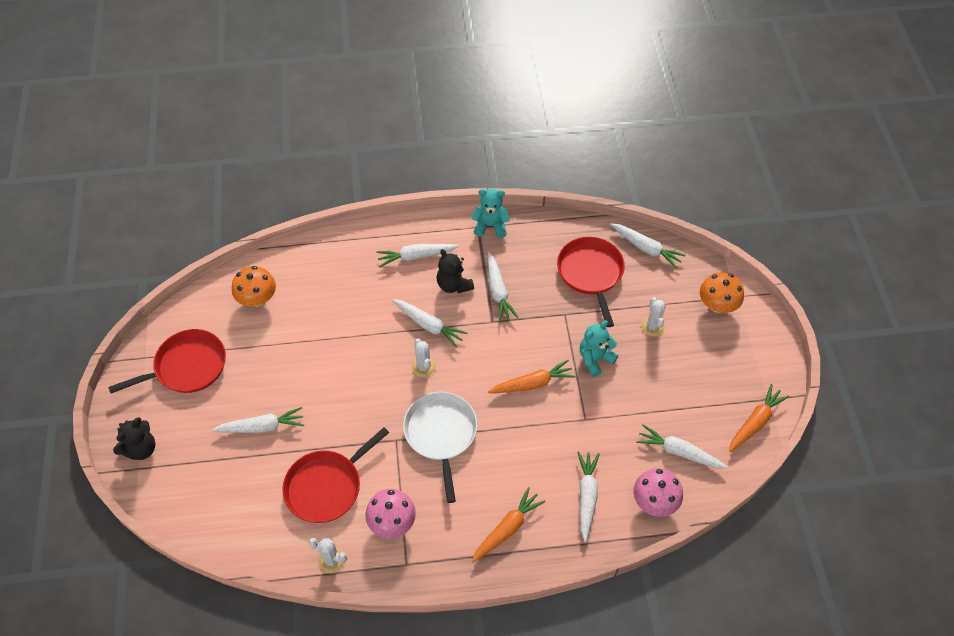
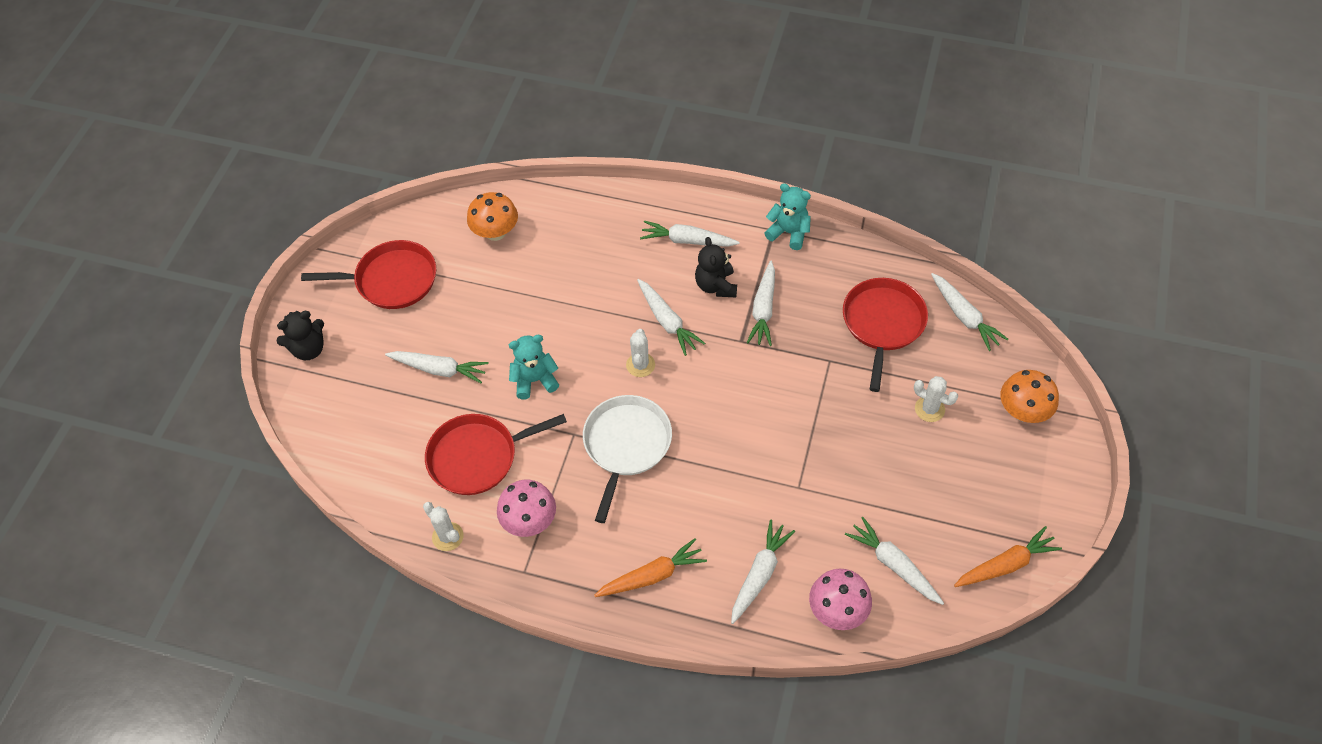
camera: 25 degrees right, 0 degrees up
(532, 383) = (755, 425): orange carrot -> none
(595, 359) = (842, 423): turquoise teddy bear -> turquoise teddy bear (534, 380)
(652, 326) = (929, 409): white cactus -> white cactus turned 75 degrees counterclockwise

